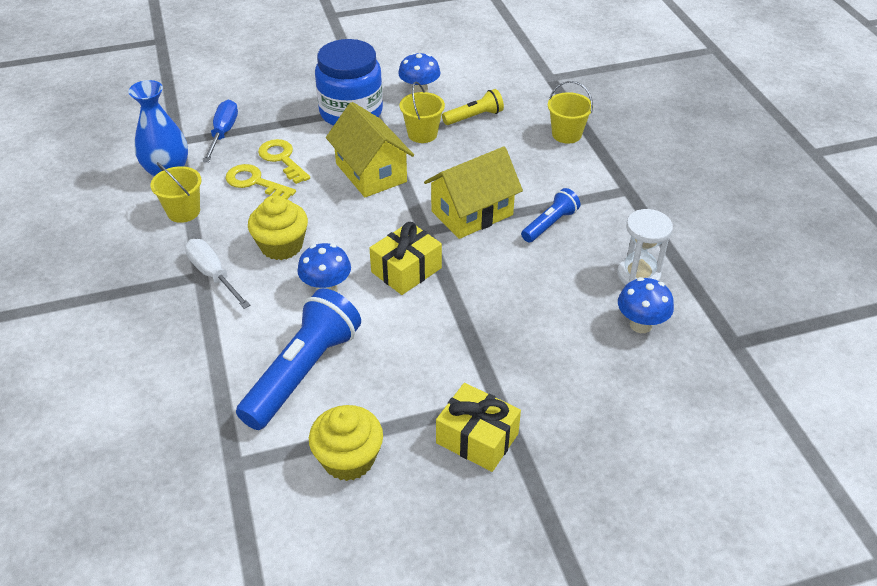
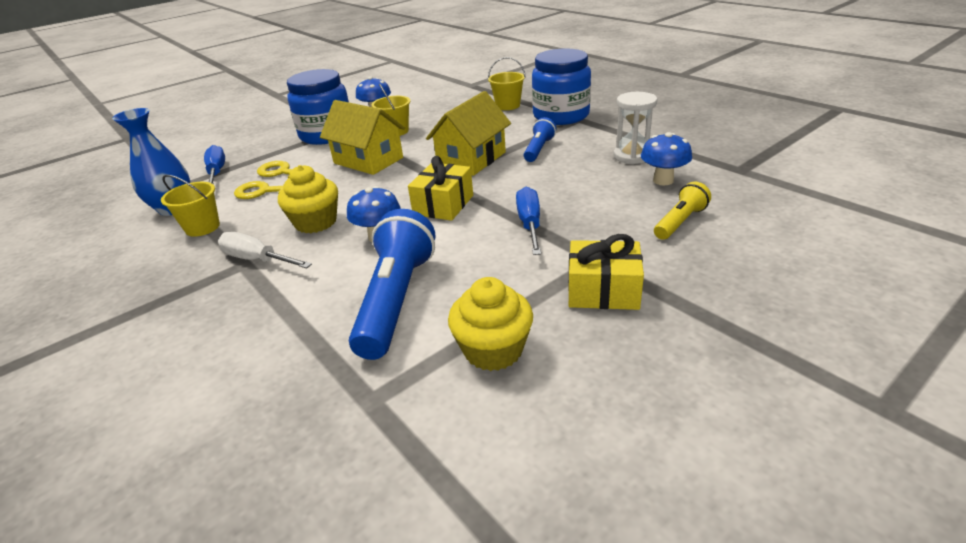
camera: 20 degrees left, 10 degrees down
(469, 330) = (529, 224): none -> blue screwdriver
(474, 117) = (430, 114): yellow flashlight -> yellow flashlight (680, 222)
(612, 176) = (561, 116): none -> blue jar

